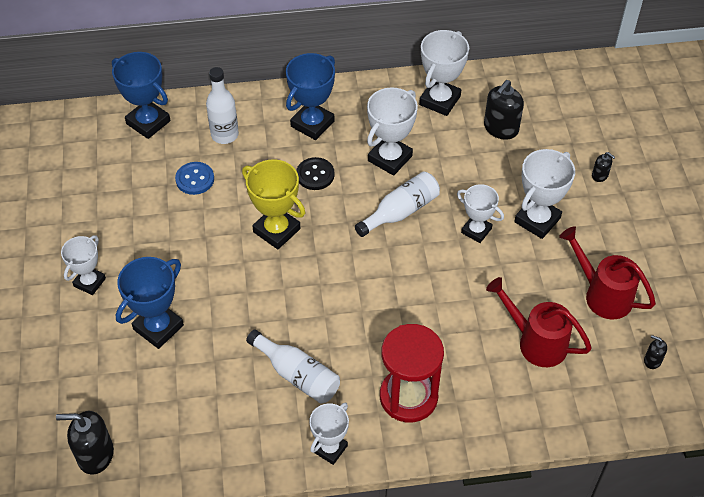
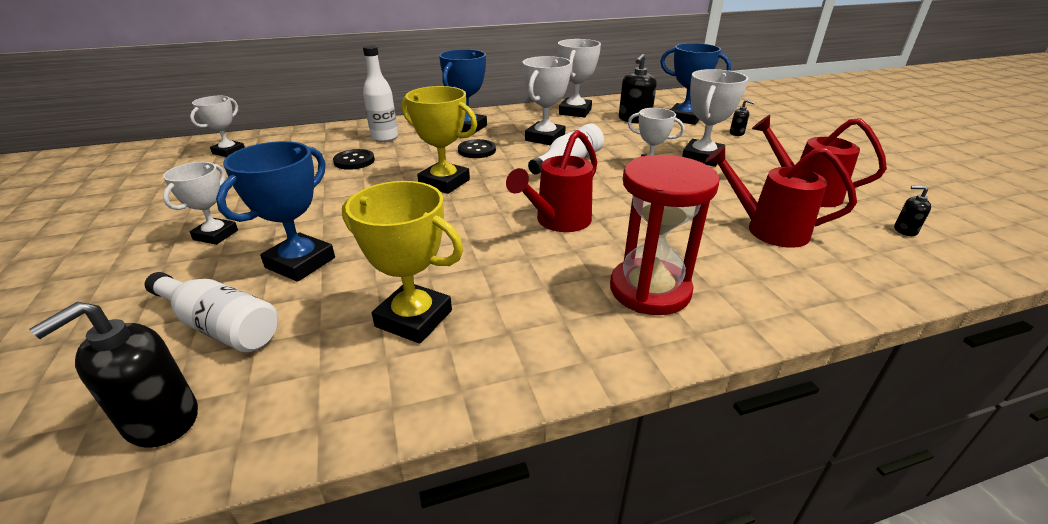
camera: 10 degrees left, 20 degrees down
(95, 455) = (161, 420): black soap dispenser -> black soap dispenser turned 45 degrees counterclockwise
(148, 122) = (309, 137): blue trophy -> blue trophy (684, 118)
(195, 179) = (354, 161): blue button -> black button
(238, 398) = (414, 318): none -> yellow trophy
(297, 375) = (493, 286): white bottle -> white bottle (220, 326)
(330, 448) = (564, 359): white trophy -> white trophy (229, 152)
(364, 305) = (558, 222): none -> red watering can

